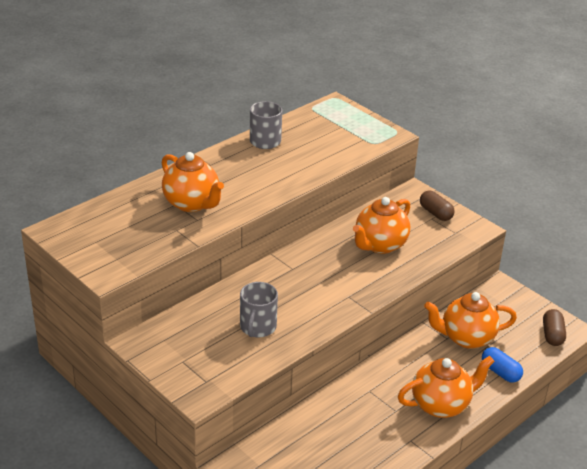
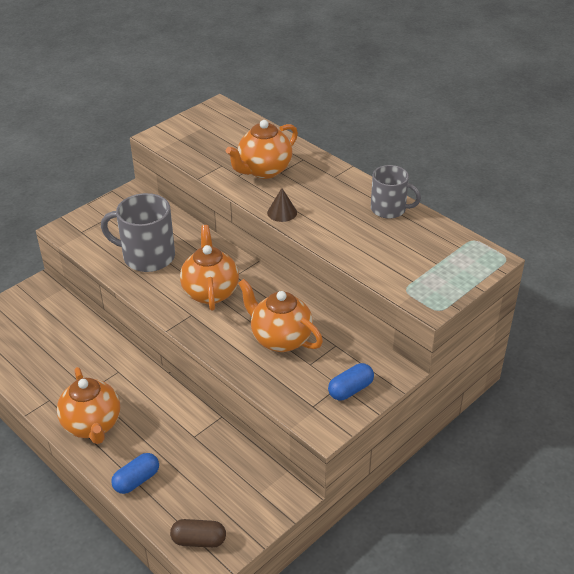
camera: 90 degrees right, 5 degrees up
(257, 327) = (147, 256): grey mug -> grey mug, size x1.52
(264, 196) = (282, 212): none -> brown cone
(435, 213) = (350, 389): brown capsule -> blue capsule
(466, 338) = (193, 453): orange teapot -> orange teapot (210, 292)

